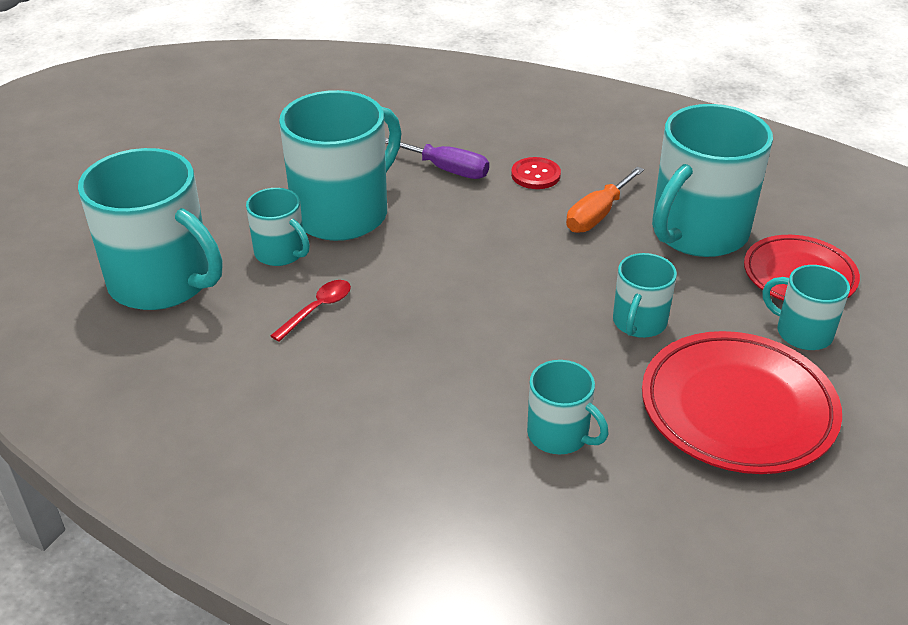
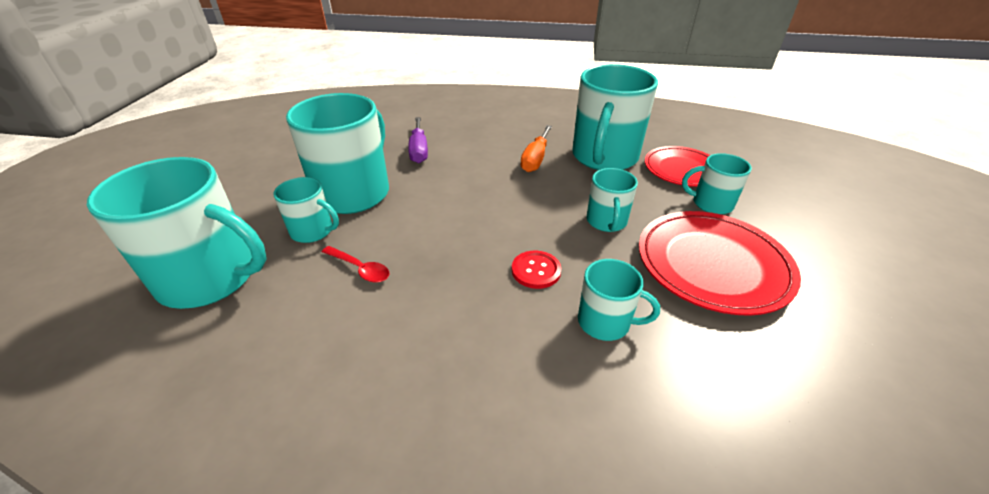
camera: 20 degrees left, 0 degrees up
(317, 309) = (360, 269): red spoon -> red spoon turned 105 degrees clockwise
(446, 169) = (419, 150): purple screwdriver -> purple screwdriver turned 75 degrees clockwise
(535, 175) = (481, 143): red button -> red button (536, 270)

